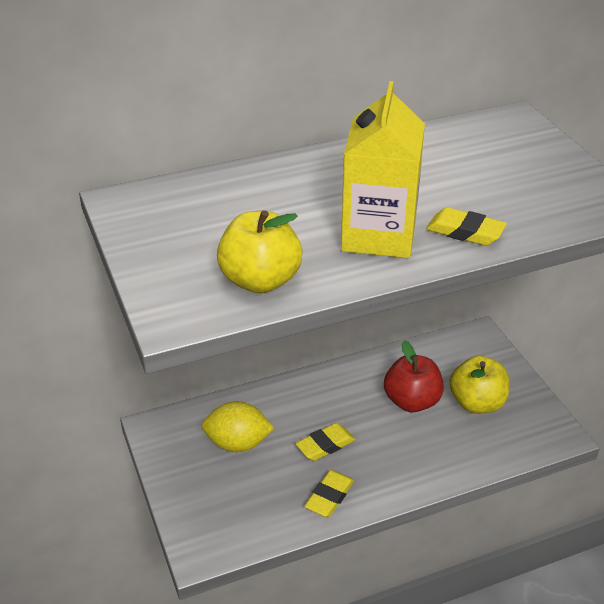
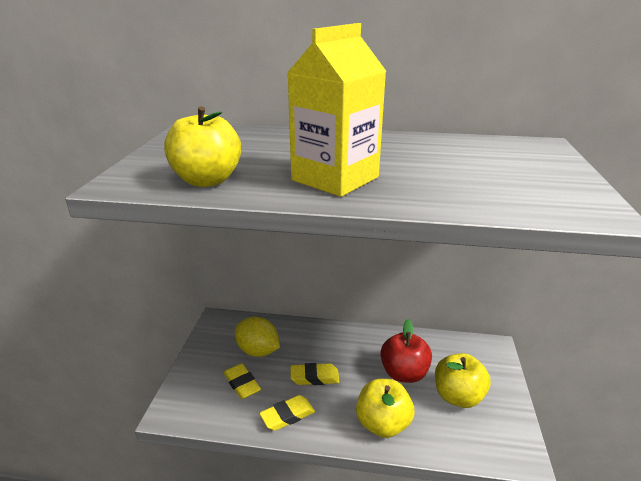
camera: 30 degrees right, 10 degrees down
(426, 461) = (383, 424): none -> yellow apple
(465, 232) = (413, 194): yellow eraser -> yellow eraser (242, 384)

